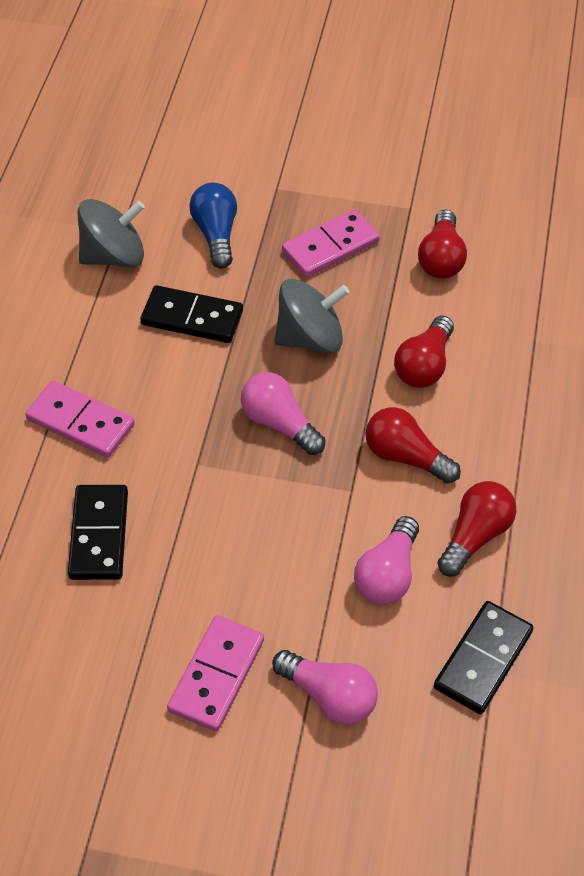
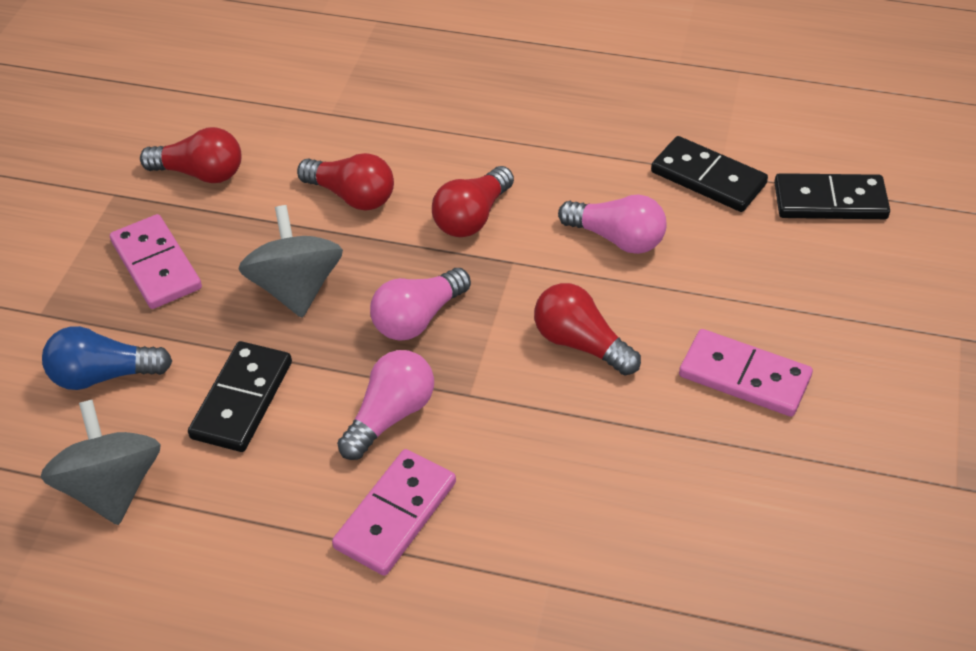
camera: 85 degrees left, 5 degrees down
(98, 535) = (567, 489): black domino -> black domino (830, 201)
(329, 696) = (758, 288): pink light bulb -> pink light bulb (390, 415)
(475, 536) = (571, 173): red light bulb -> red light bulb (580, 343)

